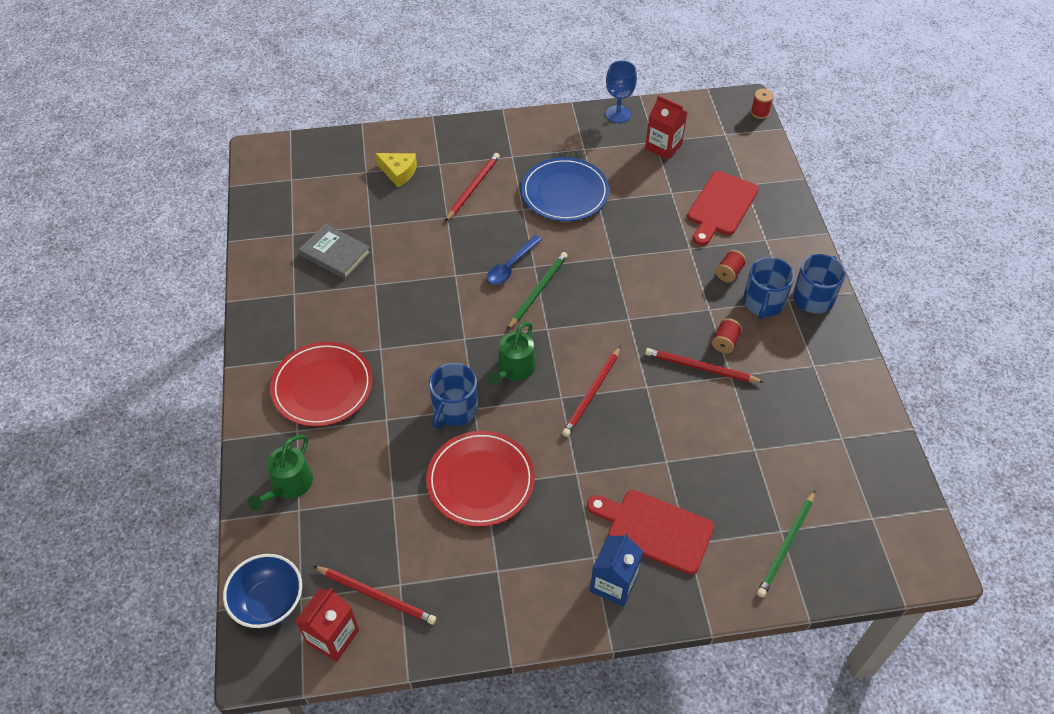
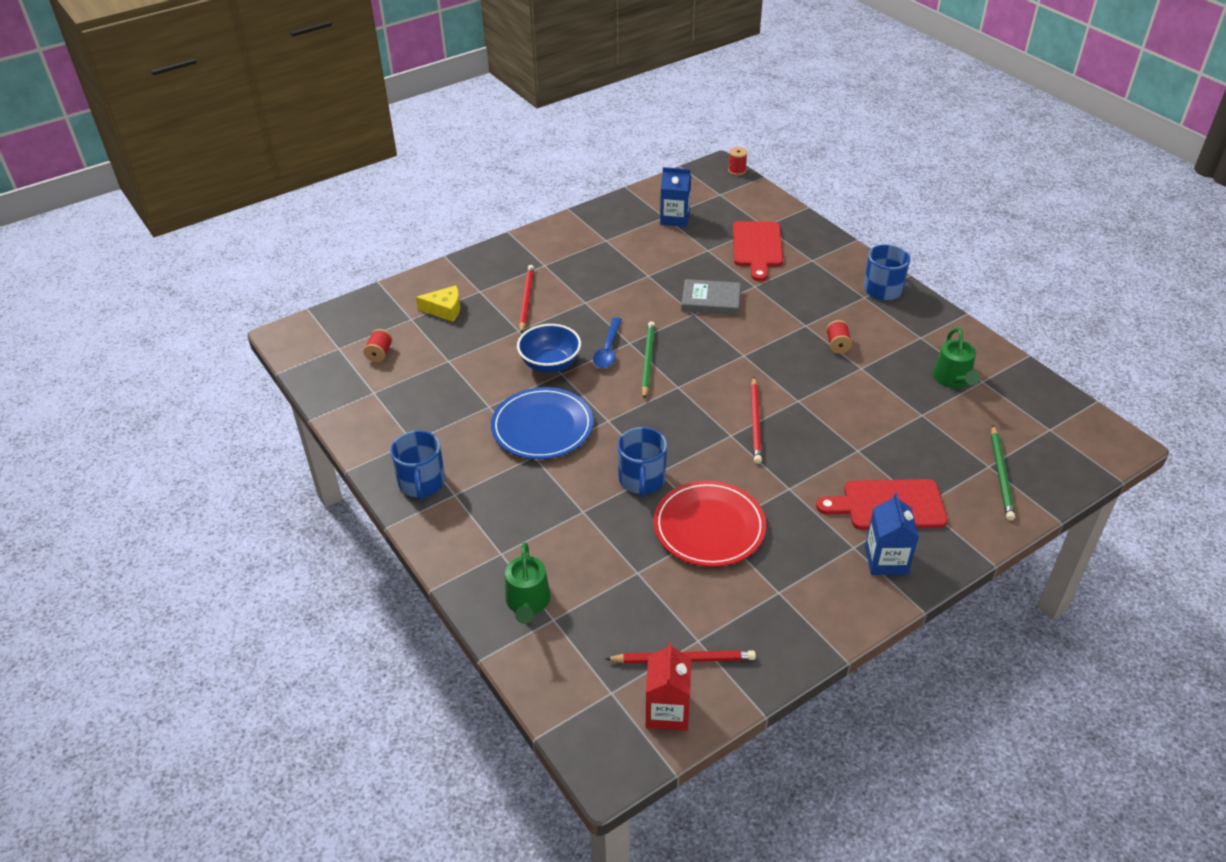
camera: 25 degrees left, 10 degrees down
(269, 602) = (582, 709): blue bowl -> blue bowl (550, 364)
(322, 386) = (500, 507): red plate -> none
(335, 254) = (431, 394): grey book -> grey book (710, 300)
(514, 369) = (672, 428): green watering can -> green watering can (953, 379)
(565, 192) = (614, 278): blue plate -> blue plate (542, 427)
(618, 114) = (616, 206): blue goblet -> none
(663, 147) = (675, 218): red carton -> blue carton
(700, 368) = (832, 370): red pencil -> none
(729, 273) = (801, 293): red spool -> red spool (379, 353)
(763, 302) = (846, 305): blue mug -> blue mug (422, 483)

